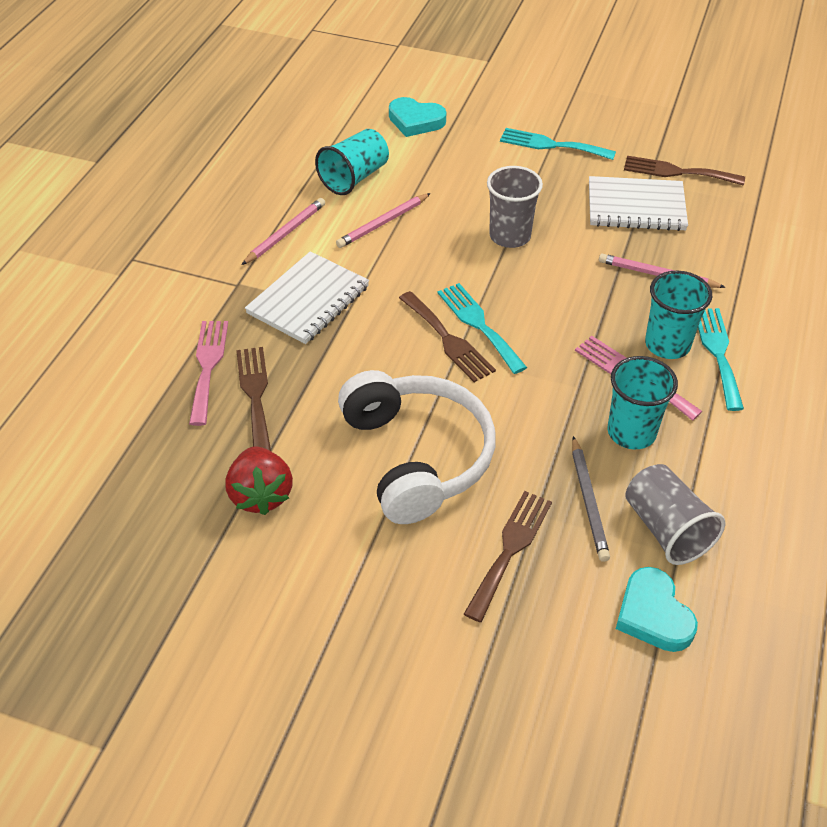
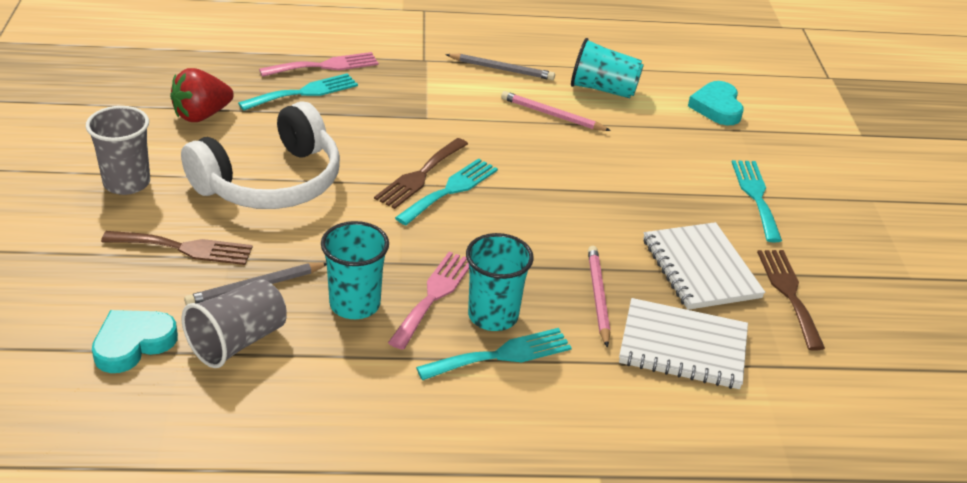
camera: 65 degrees right, 10 degrees down
(255, 395) = (304, 92): brown fork -> turquoise fork
(285, 233) = (502, 69): pink pencil -> grey pencil
(308, 300) = (426, 96): white notebook -> white notebook (683, 347)
(510, 236) = (588, 190): grey cup -> grey cup (127, 183)

